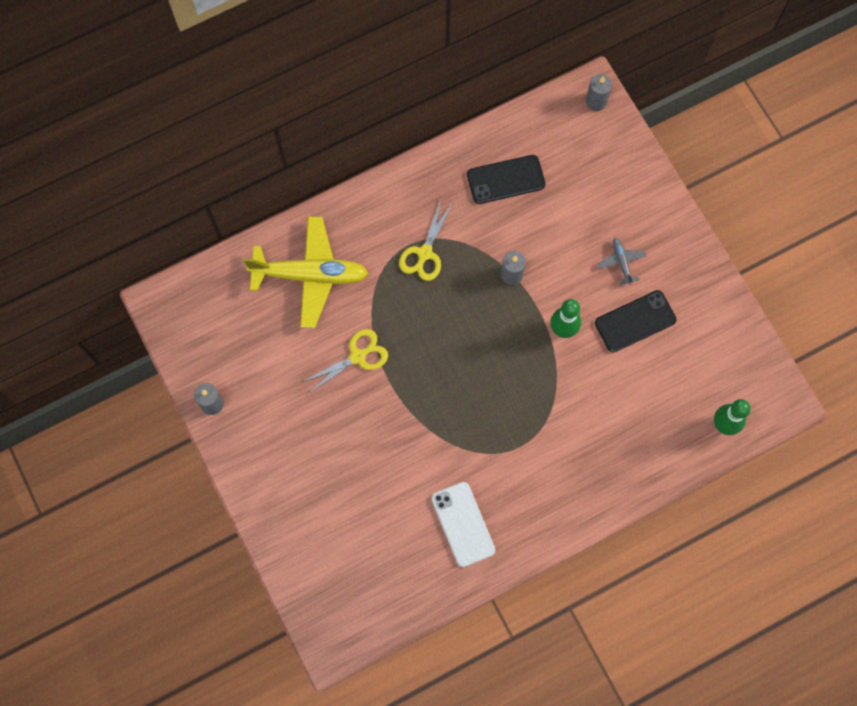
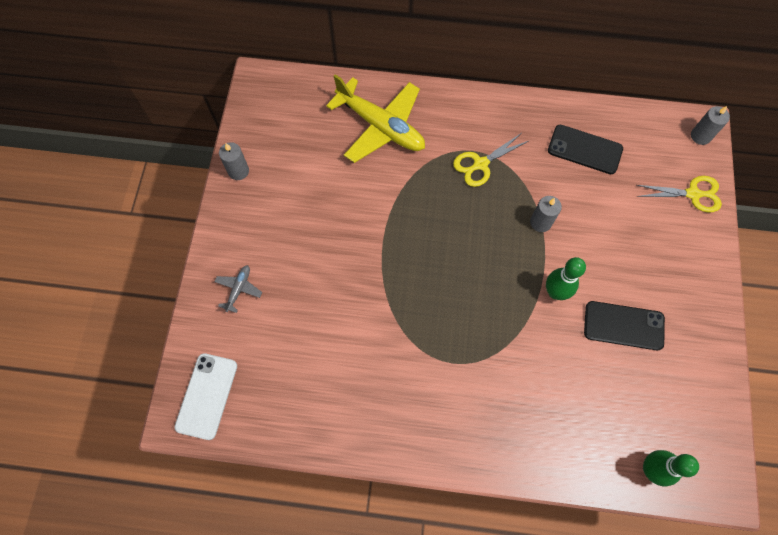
camera: 35 degrees right, 5 degrees down
(358, 356) = (372, 206): yellow scissors -> yellow scissors (693, 194)
(463, 524) = (359, 394): white phone -> white phone (207, 396)
(621, 262) = (642, 270): grey plane -> grey plane (239, 289)

